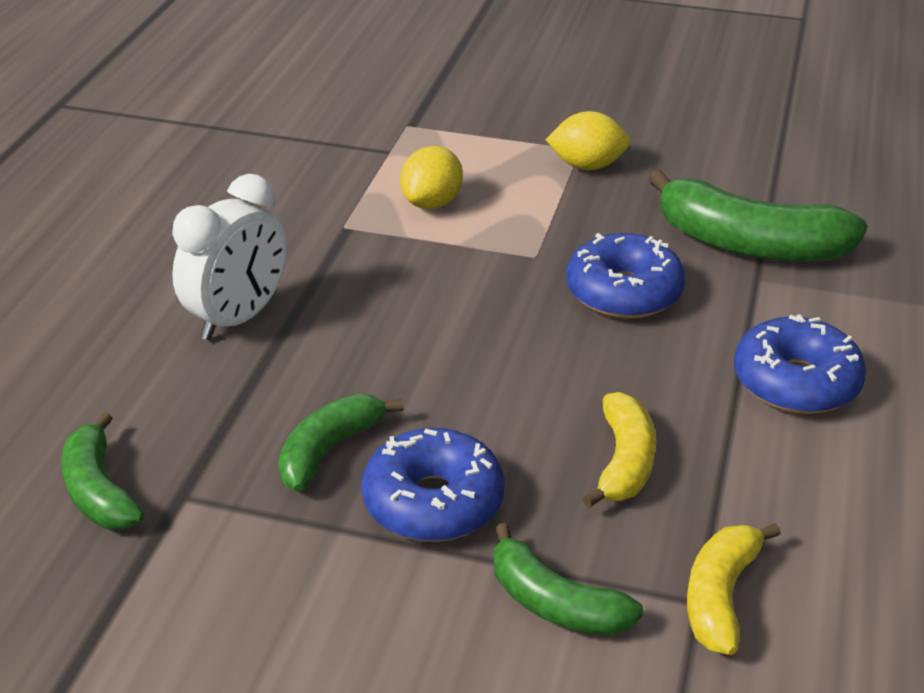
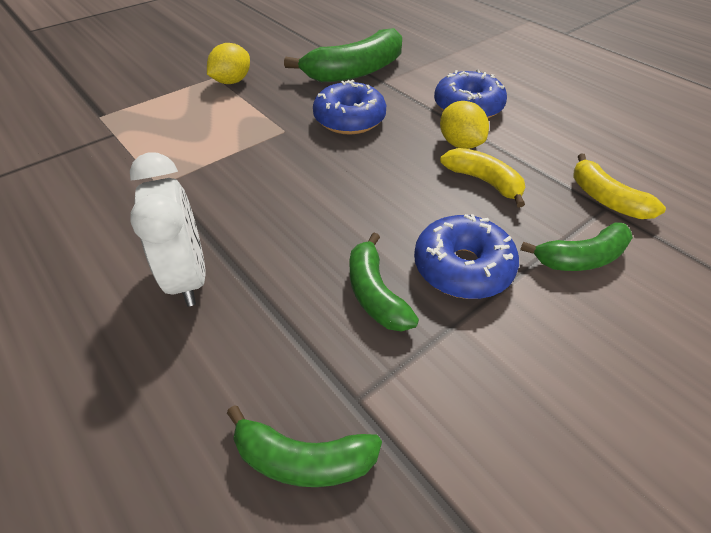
camera: 55 degrees left, 10 degrees up
(432, 203) = (187, 142): yellow lemon -> yellow lemon (460, 144)

